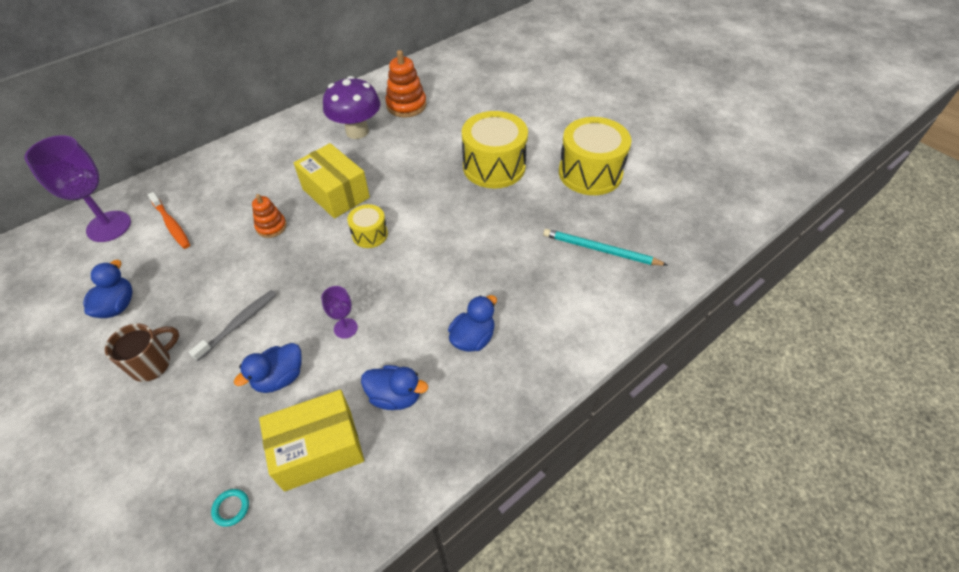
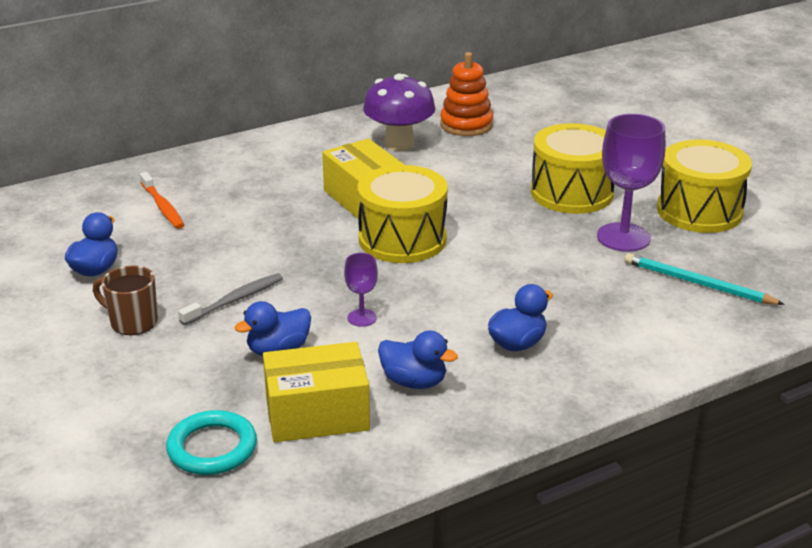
camera: 10 degrees right, 20 degrees down
(109, 226) = (89, 201): purple goblet -> purple goblet (623, 237)
(152, 364) = (132, 322): brown mug -> brown mug turned 120 degrees counterclockwise
(231, 508) = (212, 448): turquoise ring -> turquoise ring, size x2.11
(271, 227) = (282, 220): orange stacking toy -> none
(370, 234) = (402, 239): yellow drum -> yellow drum, size x1.94

